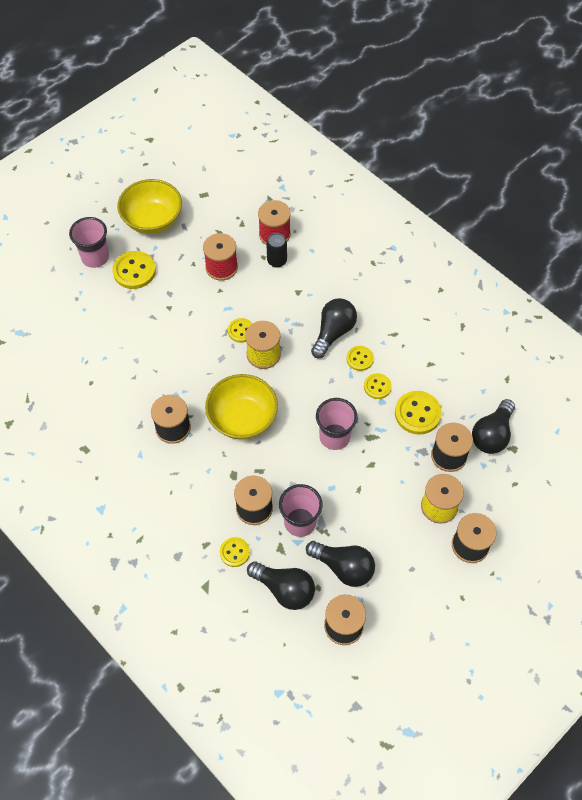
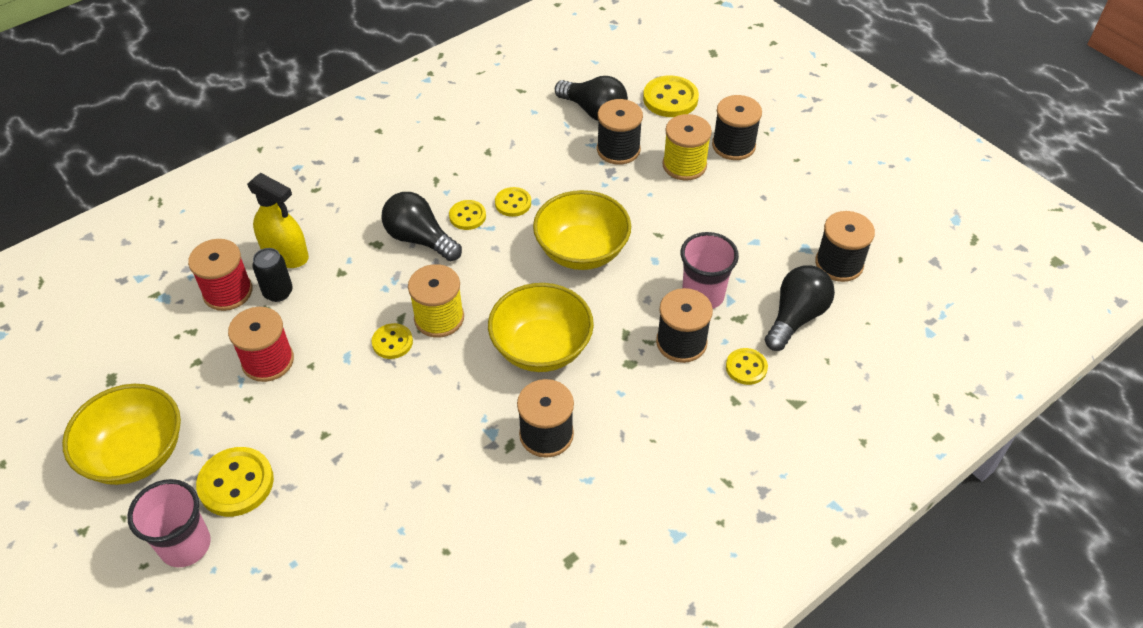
camera: 85 degrees left, 10 degrees down
(309, 258) = (285, 255): none -> yellow spray bottle
(334, 437) = (581, 251): pink cup -> yellow bowl
(343, 567) = (764, 257): black light bulb -> none
(417, 413) = (557, 170): yellow button -> yellow button (670, 99)

